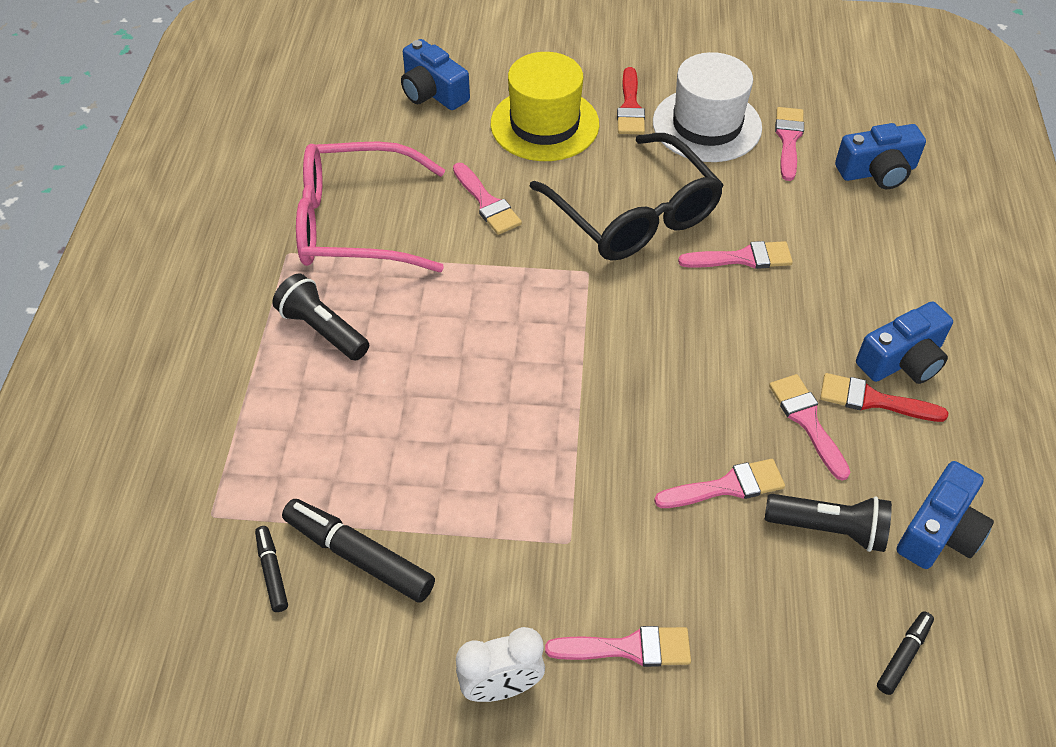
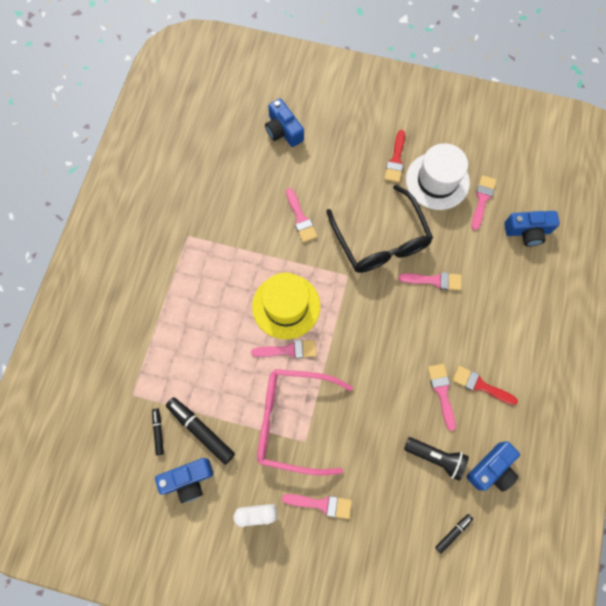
camera: 10 degrees right, 20 degrees up
(323, 330) = (200, 291): black flashlight -> none
(356, 224) = (226, 222): pink glasses -> pink glasses (293, 421)
(544, 124) = (343, 165): yellow hat -> yellow hat (286, 306)
(727, 486) = (390, 424): pink brush -> pink brush (289, 350)
(902, 360) = (503, 363): blue camera -> blue camera (188, 480)

